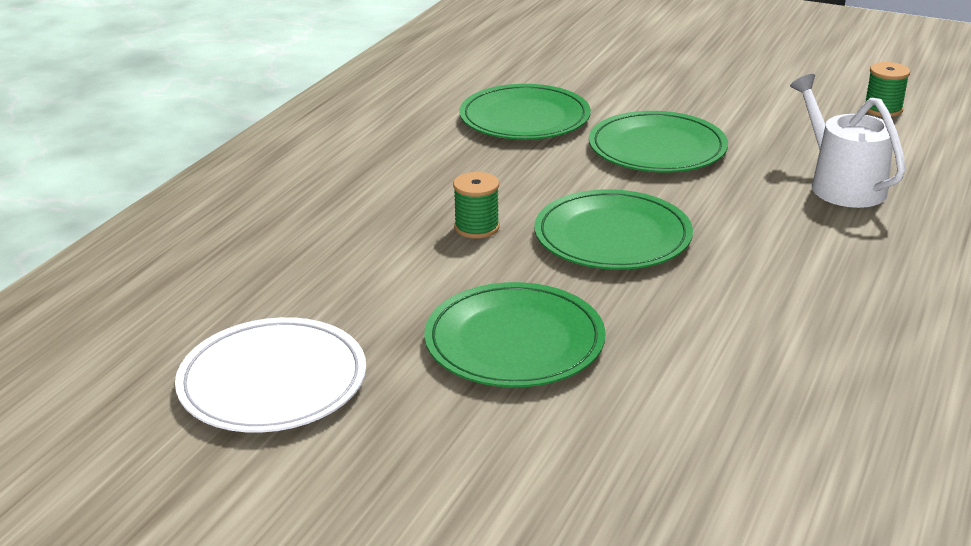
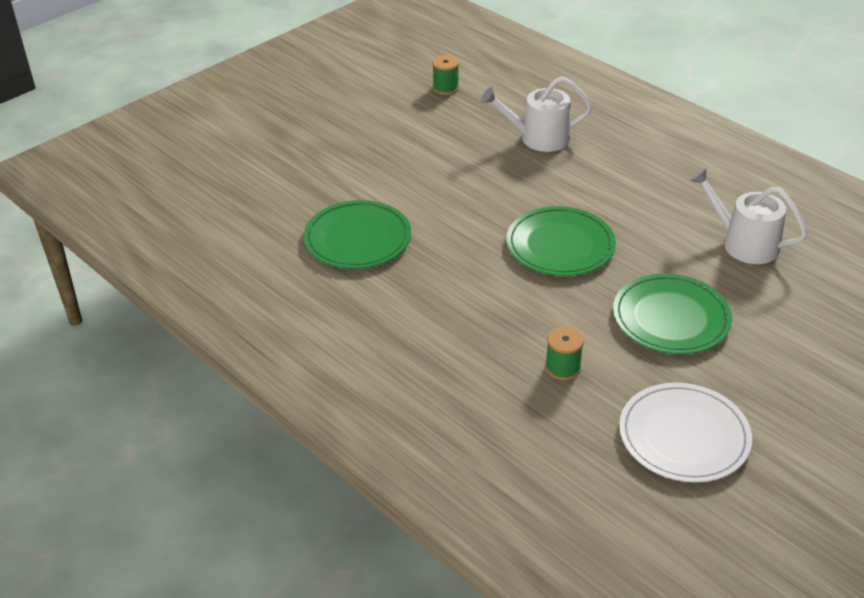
camera: 70 degrees left, 10 degrees up
(476, 227) = (520, 301): green spool -> green spool (563, 367)
(657, 148) = (446, 192): green plate -> none
(747, 387) = (744, 243): none -> white watering can

